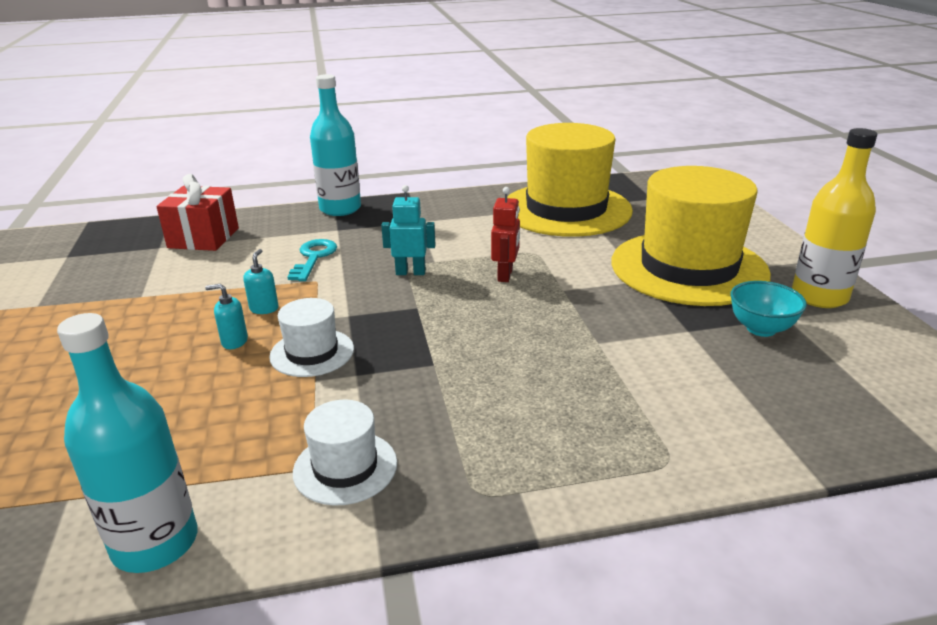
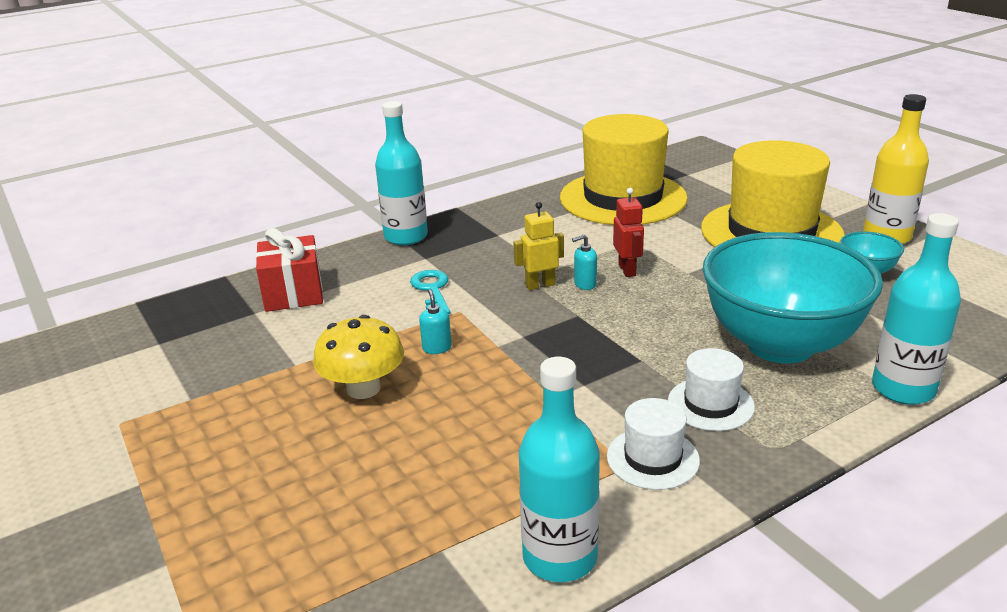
camera: 20 degrees left, 0 degrees up
(168, 330) = (363, 388): none -> yellow mushroom
(234, 341) = (442, 383): turquoise soap dispenser -> turquoise soap dispenser (585, 284)
(312, 353) = (525, 376): white hat -> white hat (710, 404)
(410, 272) = (540, 285): turquoise robot -> yellow robot
(591, 383) = (780, 345): none -> turquoise bowl
(690, 469) = (903, 389): none -> turquoise bottle

